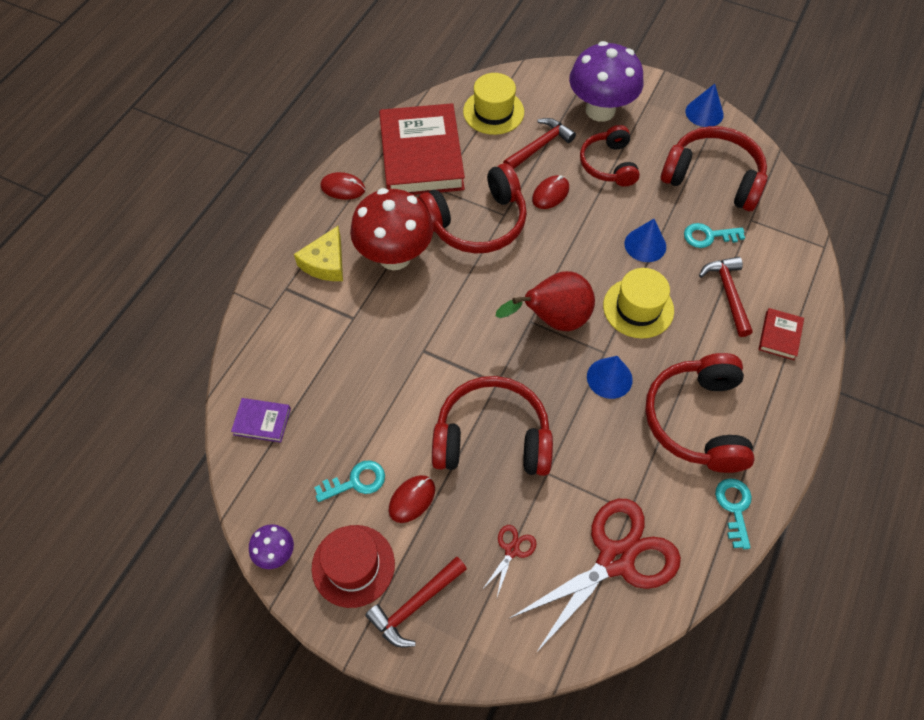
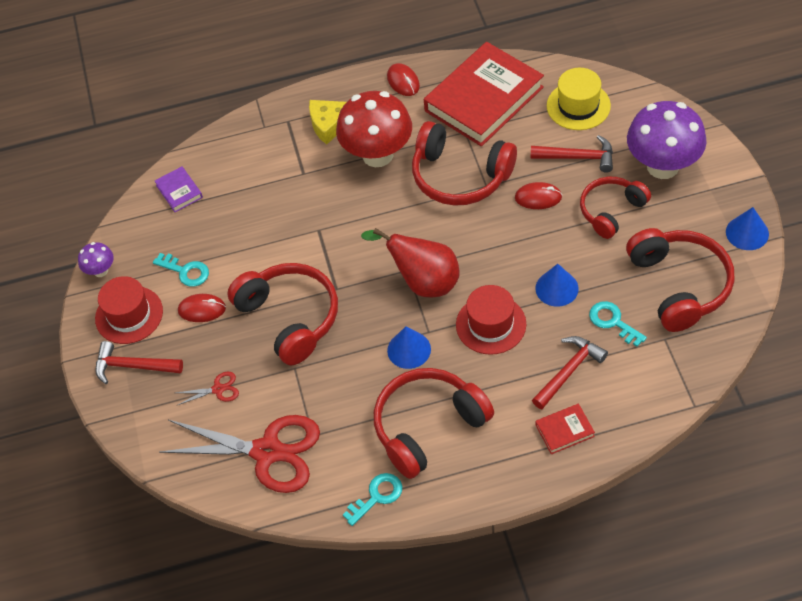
camera: 55 degrees right, 5 degrees down
(638, 308) = (491, 324): yellow hat -> red hat

